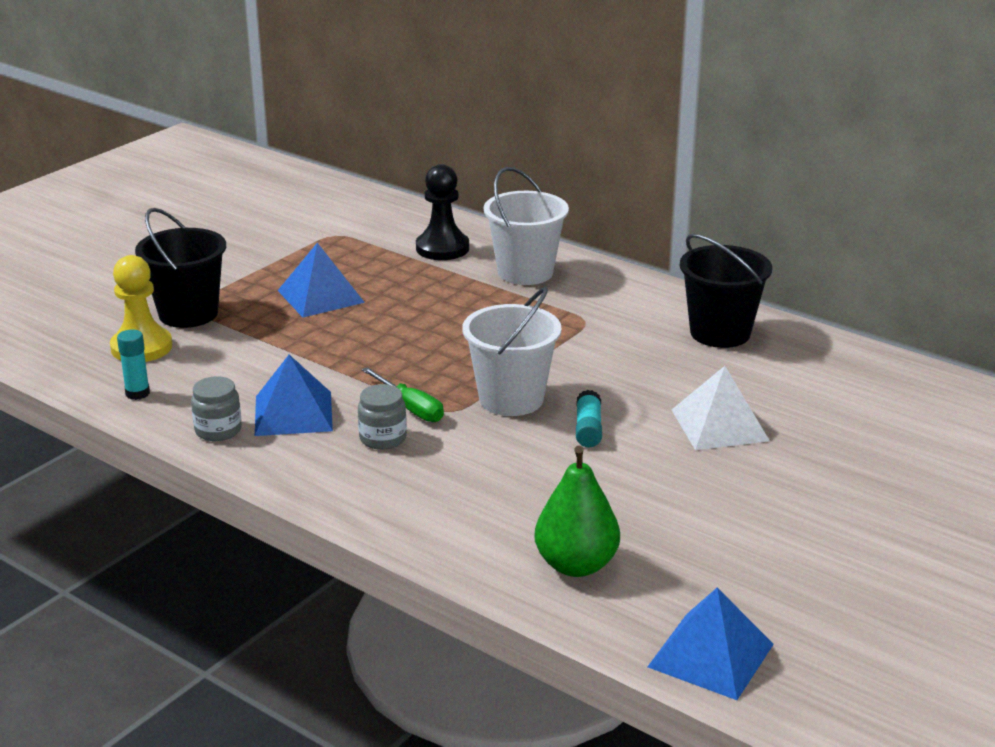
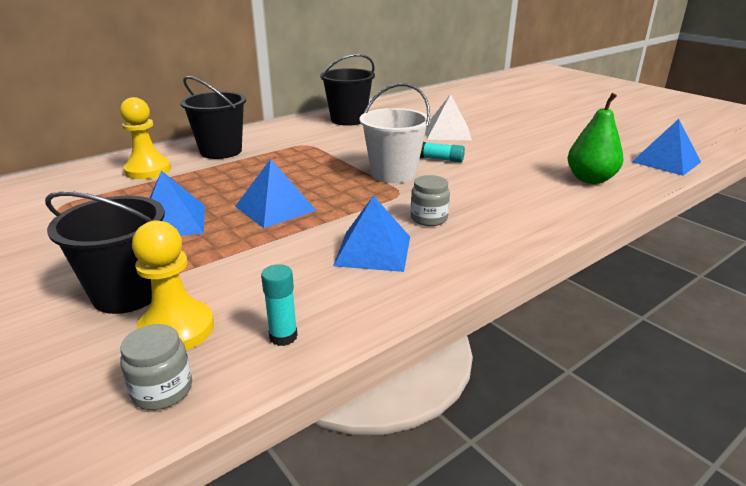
camera: 75 degrees left, 0 degrees up
(218, 430) = (386, 289): grey jar -> grey jar (162, 390)
(373, 341) = (275, 208): none -> blue pyramid
(410, 408) = (388, 205): green screwdriver -> none
(442, 248) = (148, 170): black pawn -> yellow pawn
(525, 272) = (221, 151): white bucket -> black bucket

